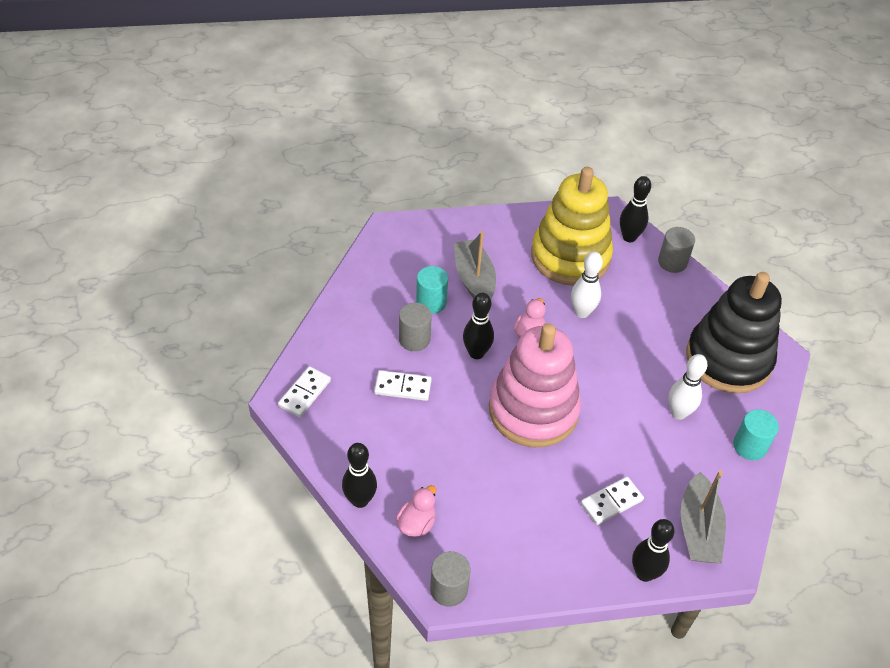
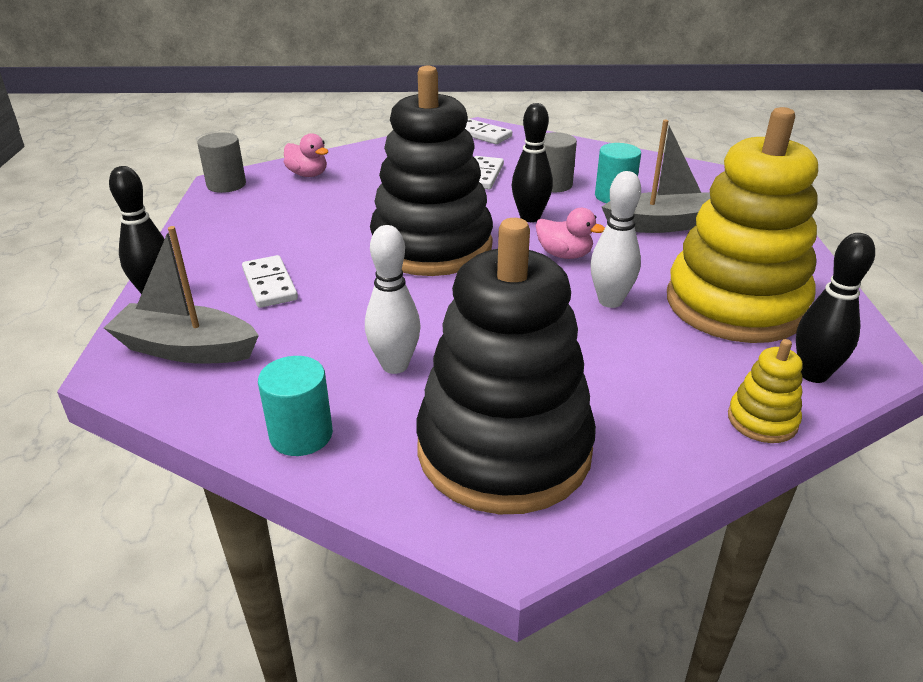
camera: 100 degrees right, 15 degrees down
(360, 500) = (348, 153): black bowling pin -> none
(533, 410) = (432, 246): pink stacking toy -> black stacking toy
(672, 262) = (762, 420): grey cylinder -> yellow stacking toy

